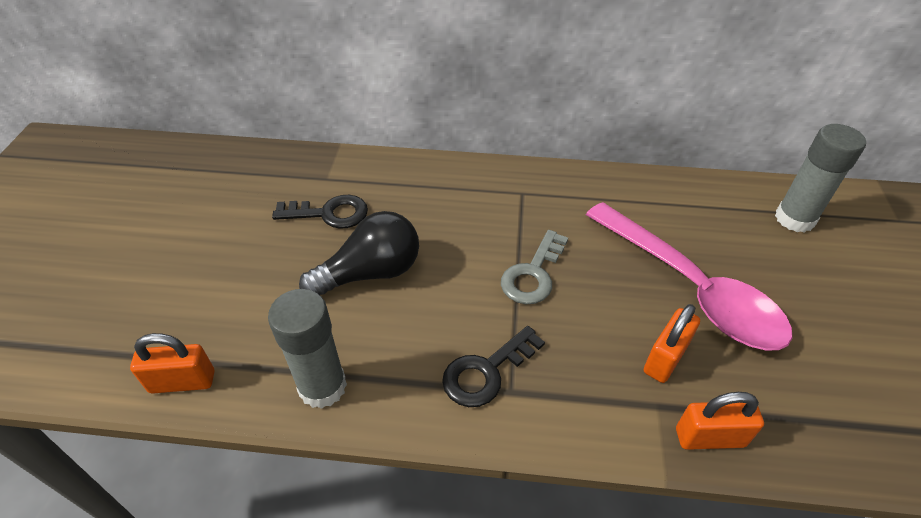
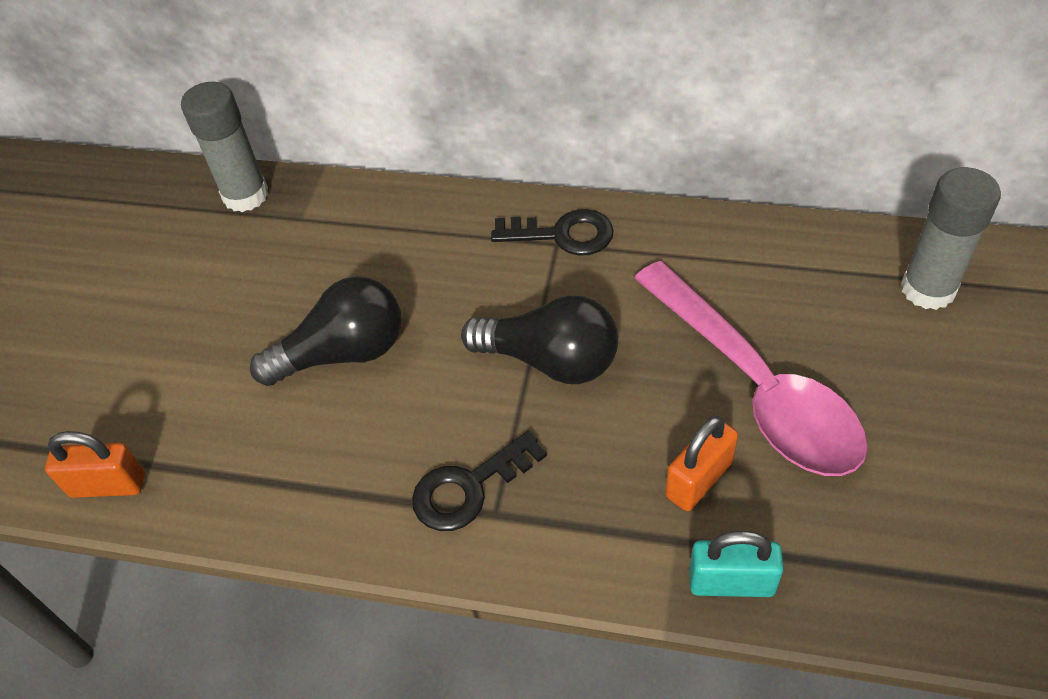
camera: 10 degrees right, 5 degrees up
(322, 387) = (269, 498): grey glue stick -> grey glue stick (245, 195)
(329, 213) = (299, 269): black key -> black key (562, 234)
(533, 274) = (550, 360): grey key -> black light bulb
(709, 437) = (731, 582): orange padlock -> turquoise padlock

